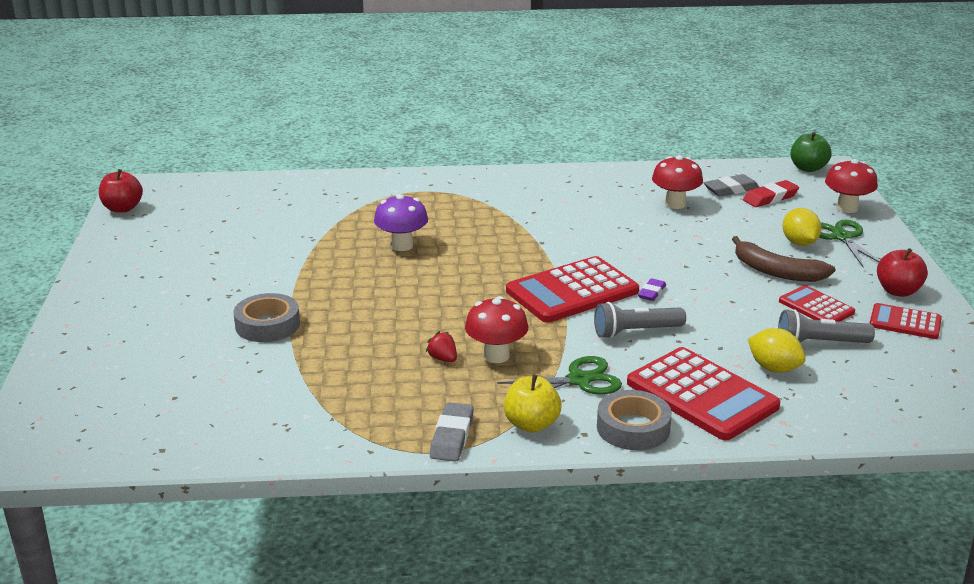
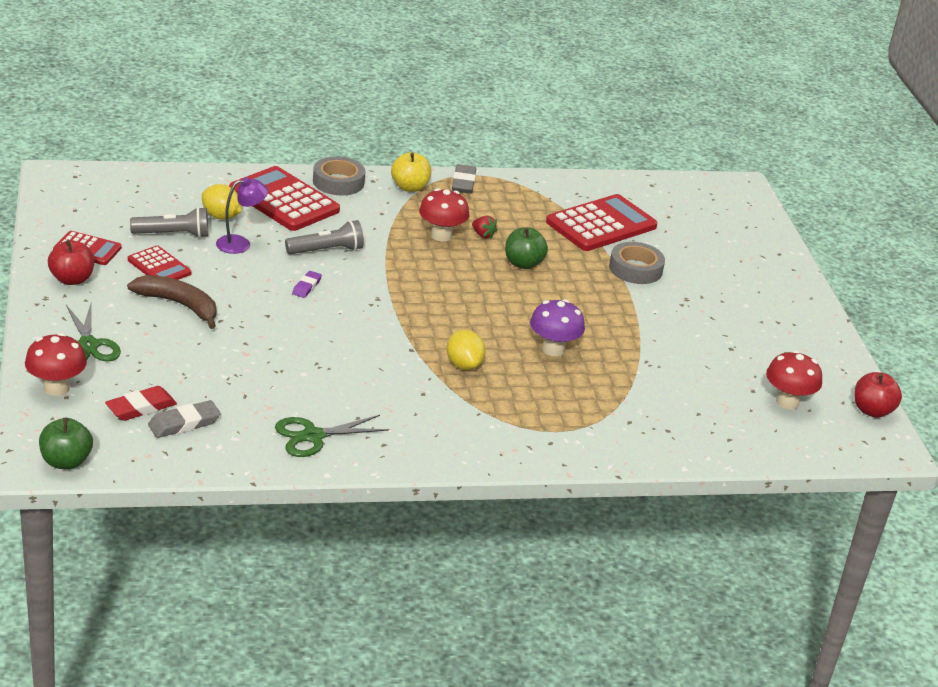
camera: 170 degrees right, 5 degrees up
(403, 326) = (523, 264): none -> green apple
(572, 291) = (380, 290): red calculator -> red calculator (601, 224)
(579, 380) = (375, 215): green scissors -> green scissors (313, 436)
(675, 204) = (259, 400): red mushroom -> red mushroom (787, 402)
(738, 336) = (240, 243): none -> purple lamp
(799, 243) = (139, 339): yellow lemon -> yellow lemon (464, 365)

